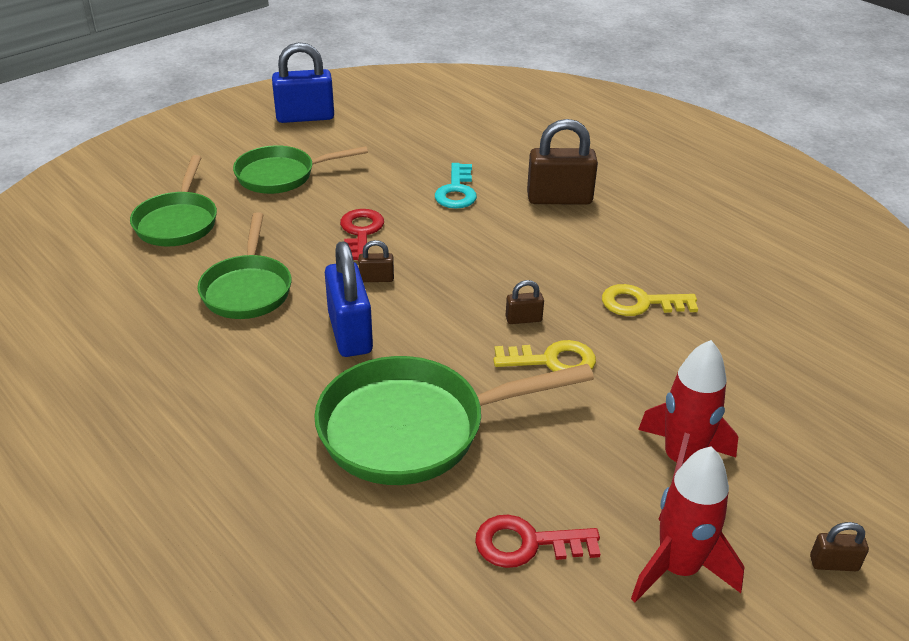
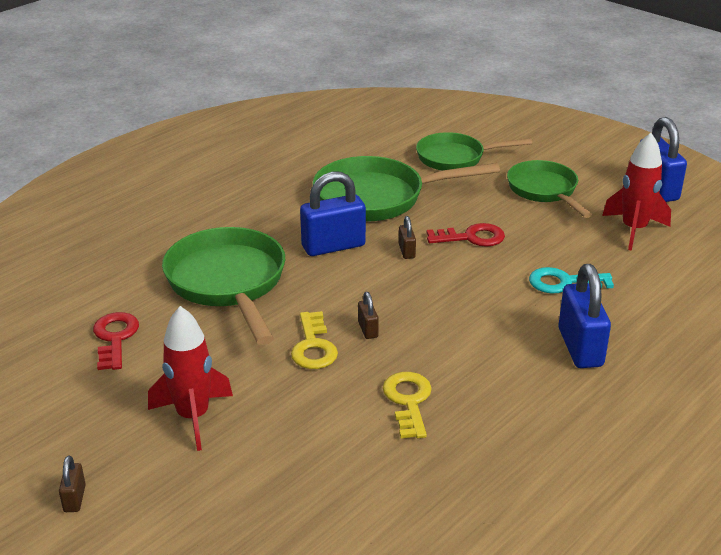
camera: 85 degrees right, 5 degrees down
(248, 289) = (377, 198): green pan -> green pan, size x1.52
(559, 198) = (580, 347): brown padlock -> blue padlock
(678, 569) = (82, 409): red rocket -> red rocket (634, 230)

